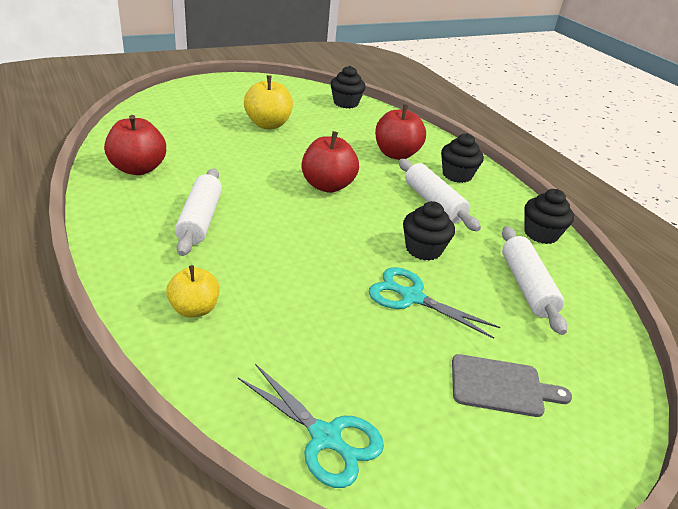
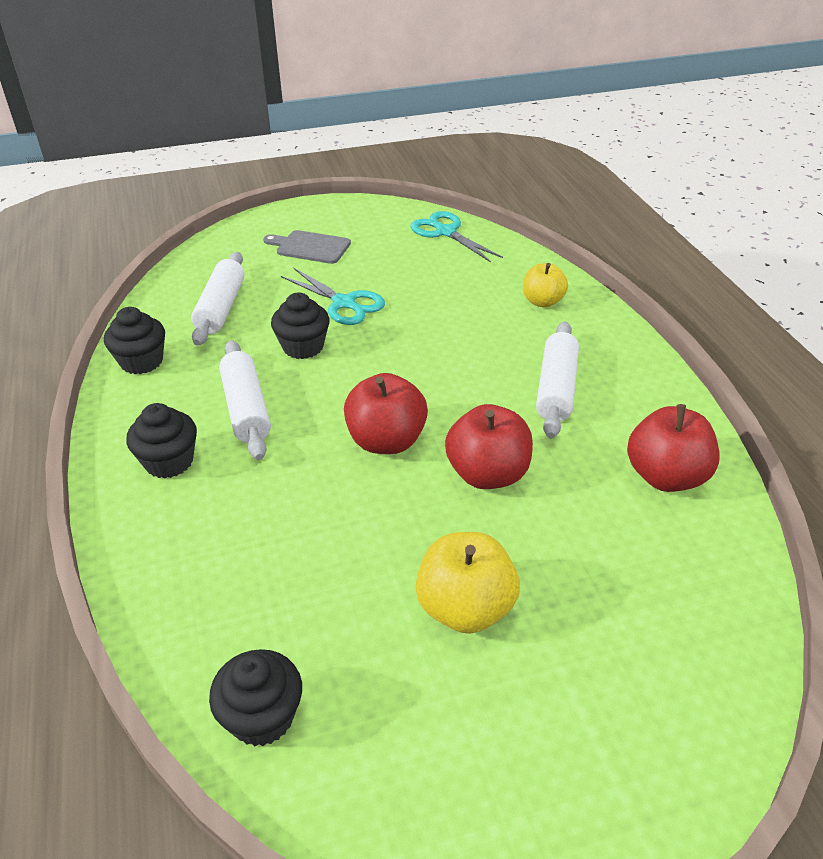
camera: 165 degrees left, 5 degrees up
(396, 154) = (241, 513): red apple -> red apple (487, 474)

